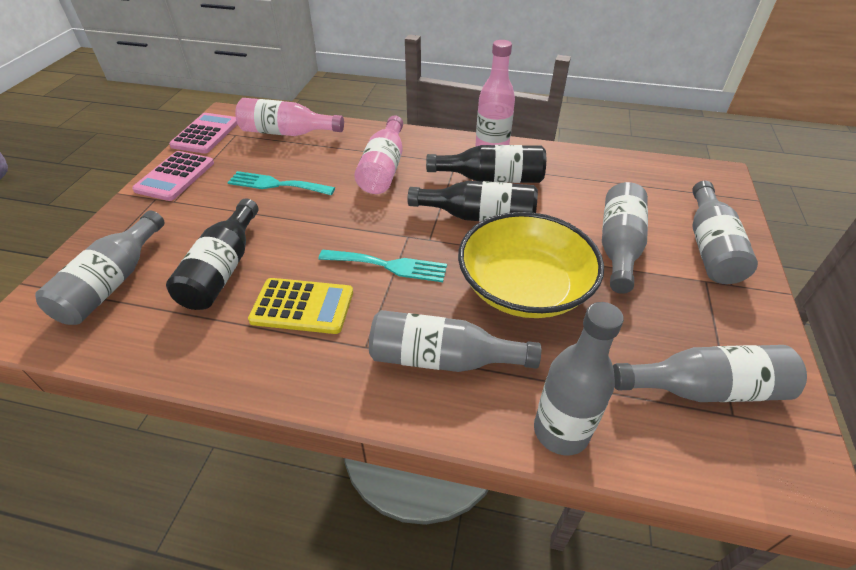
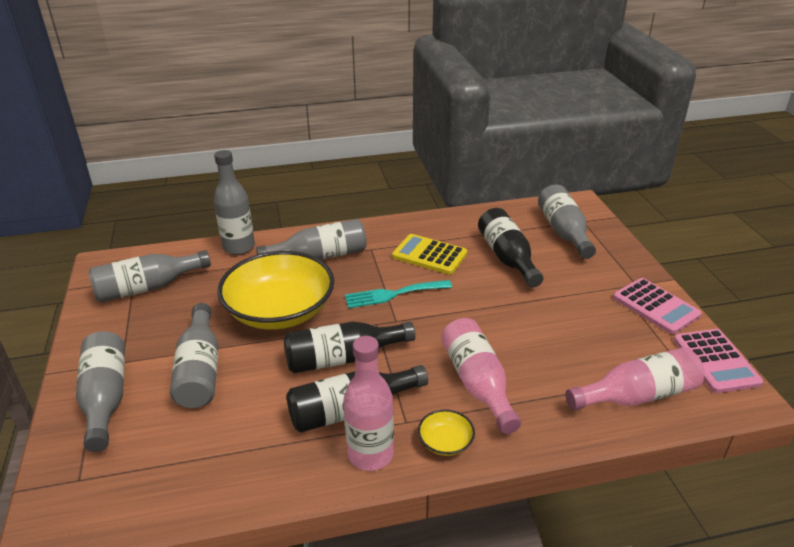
camera: 155 degrees right, 10 degrees down
(175, 176) = (656, 306): pink calculator -> pink calculator turned 150 degrees clockwise
(276, 184) = (559, 329): turquoise fork -> none
(302, 306) = (429, 255): yellow calculator -> yellow calculator turned 45 degrees clockwise
(437, 145) = (445, 442): none -> yellow bowl

